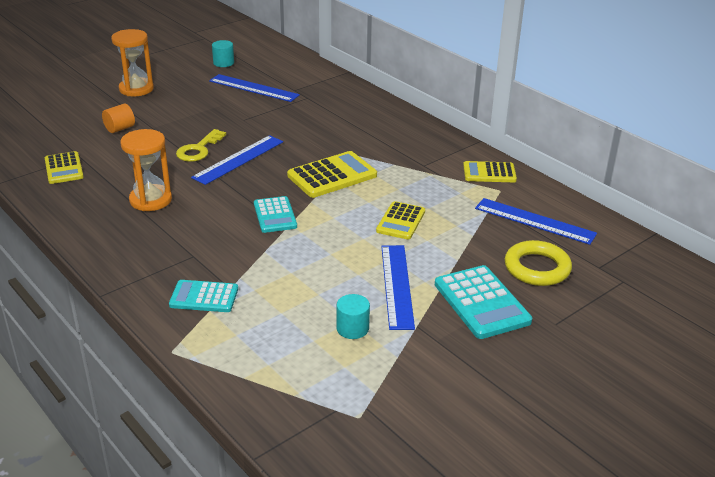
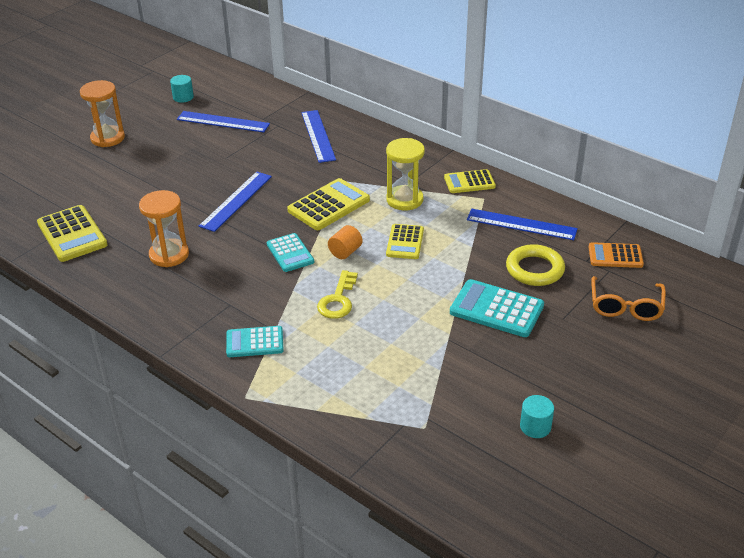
camera: 10 degrees left, 5 degrees up
(64, 168) = (72, 234): yellow calculator -> yellow calculator, size x1.53
(120, 128) = (109, 184): orange cylinder -> orange cylinder (345, 252)
(199, 149) = (194, 196): yellow key -> yellow key (338, 300)
(352, 328) = (394, 350): turquoise cylinder -> turquoise cylinder (535, 426)
(397, 285) = (420, 305): blue ruler -> blue ruler (318, 136)
(414, 181) = (404, 200): none -> yellow hourglass
(481, 303) = (496, 309): turquoise calculator -> turquoise calculator turned 150 degrees clockwise
(633, 322) = (625, 307): none -> orange glasses
(634, 267) = (615, 256): none -> orange calculator

